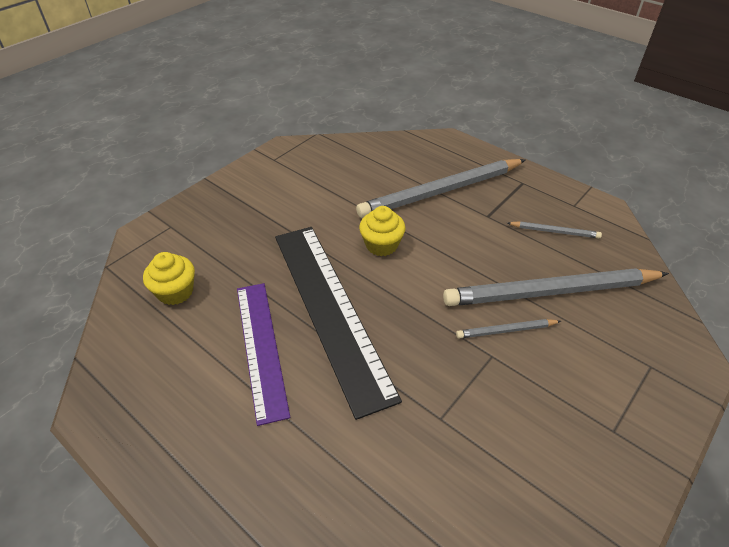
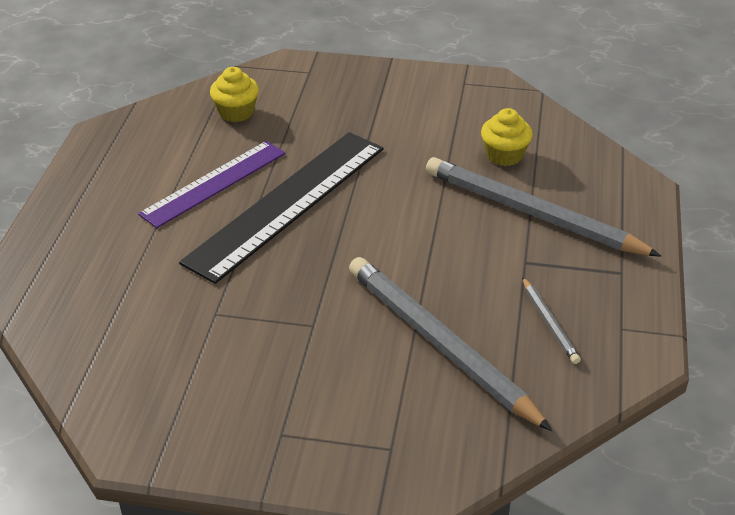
camera: 60 degrees right, 5 degrees down
(381, 245) = (401, 202): yellow cupcake -> yellow cupcake (504, 155)
(506, 330) = (354, 325): grey pencil -> none

